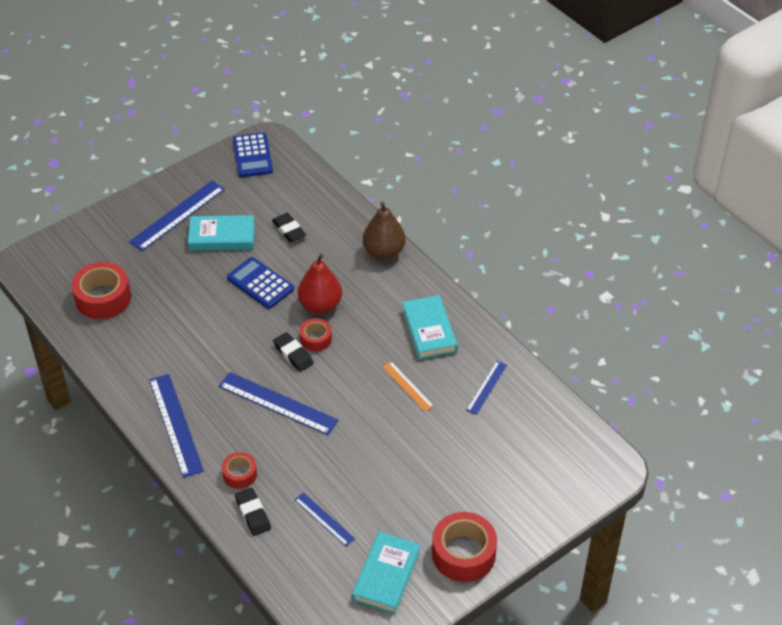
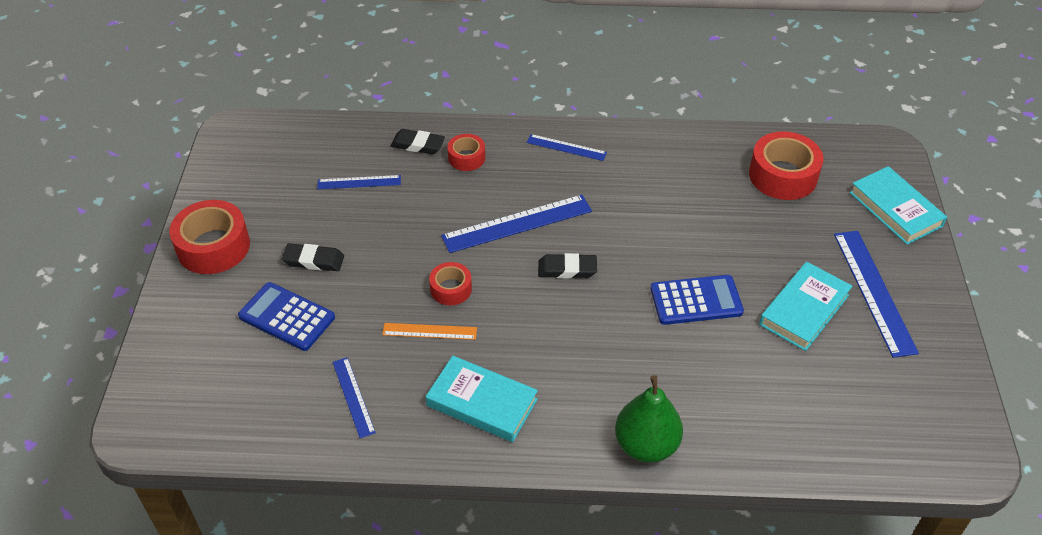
camera: 130 degrees right, 0 degrees up
(175, 424) = (566, 147): blue ruler -> blue ruler, size x0.56
(252, 156) = (944, 422): blue calculator -> blue calculator (287, 317)
(289, 230) = (765, 376): black eraser -> black eraser (313, 260)
(316, 339) = (570, 298): red tape -> red tape (451, 289)
(320, 305) = (615, 331): red pear -> none
(384, 252) = (646, 445): brown pear -> green pear
(386, 575) = (261, 187): turquoise book -> turquoise book (895, 209)

